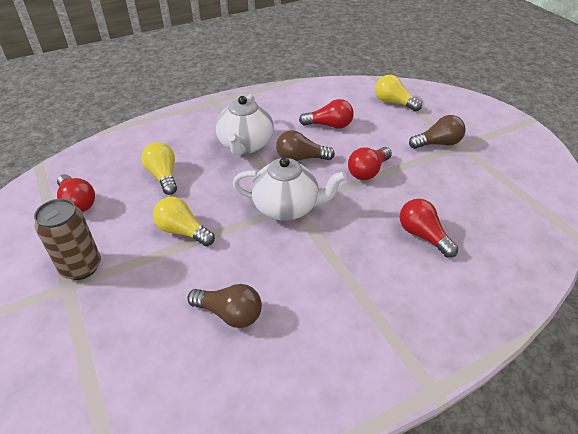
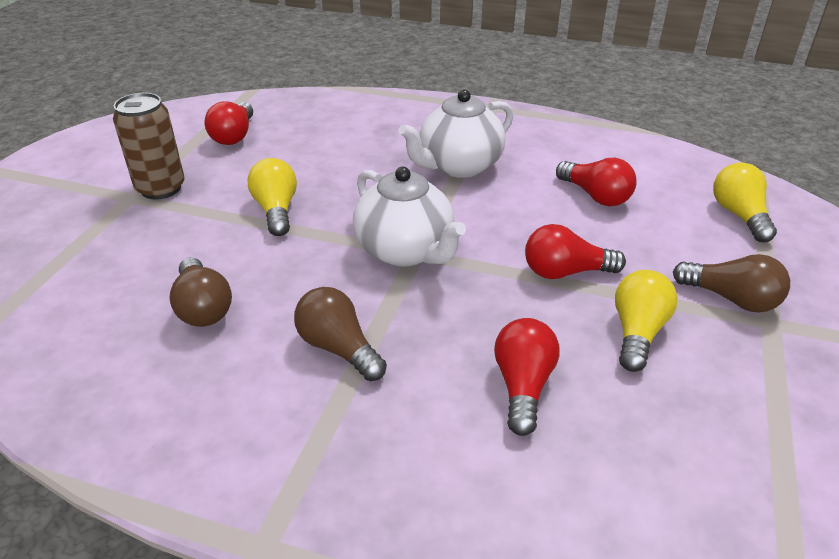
camera: 45 degrees right, 5 degrees down
(163, 176) = (334, 152): yellow light bulb -> yellow light bulb (637, 332)
(301, 158) = (501, 212): brown light bulb -> brown light bulb (339, 348)

